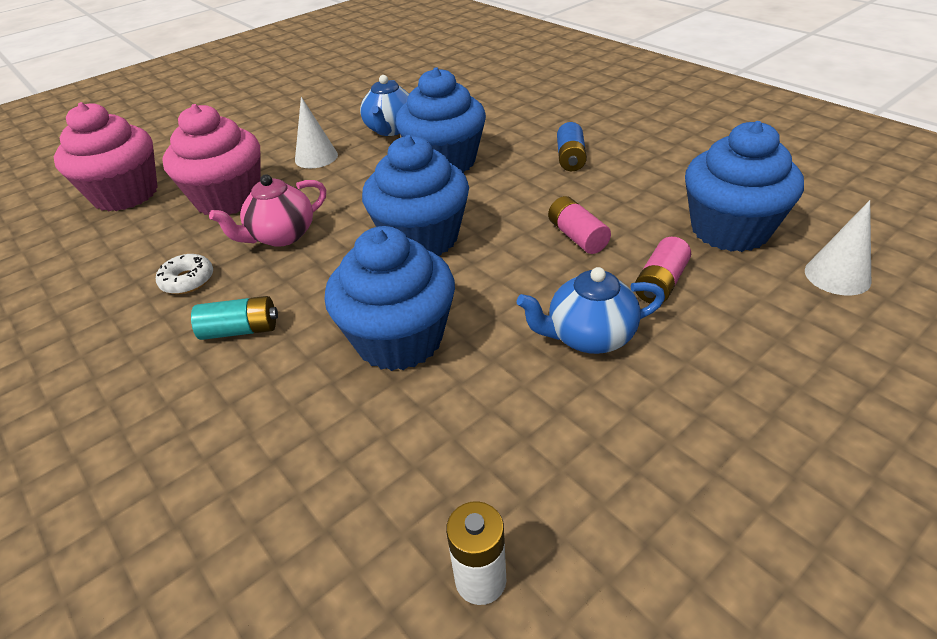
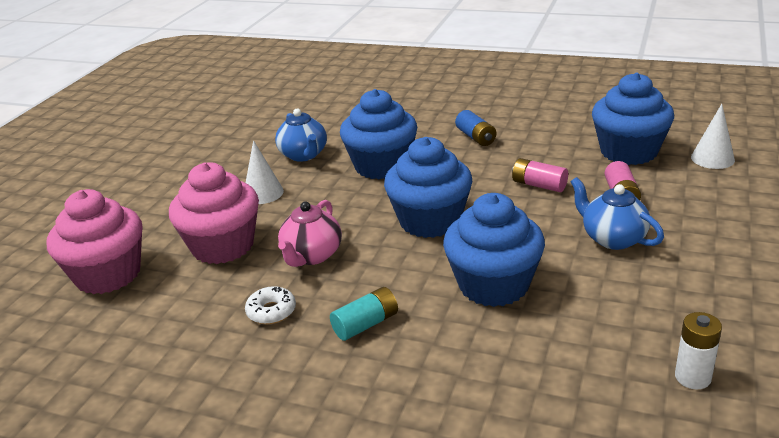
camera: 30 degrees left, 10 degrees down
(589, 336) = (612, 238): blue teapot -> blue teapot turned 90 degrees clockwise

